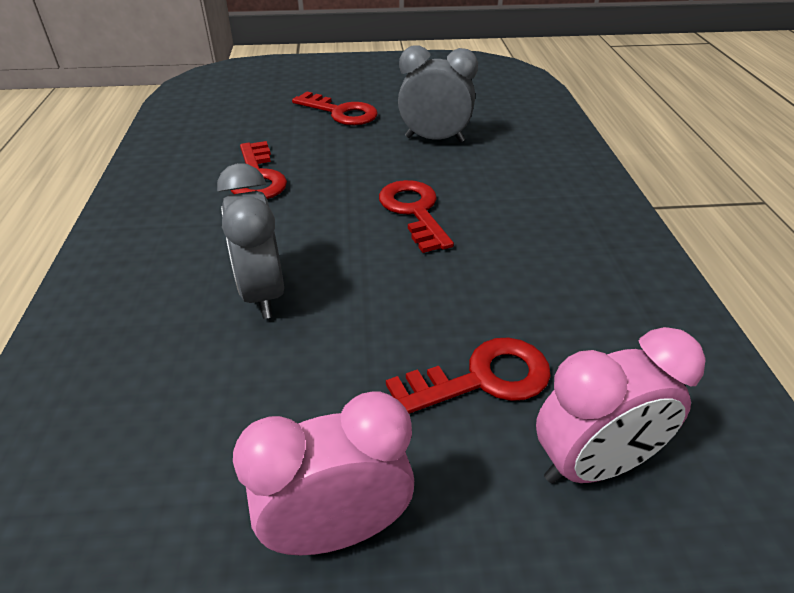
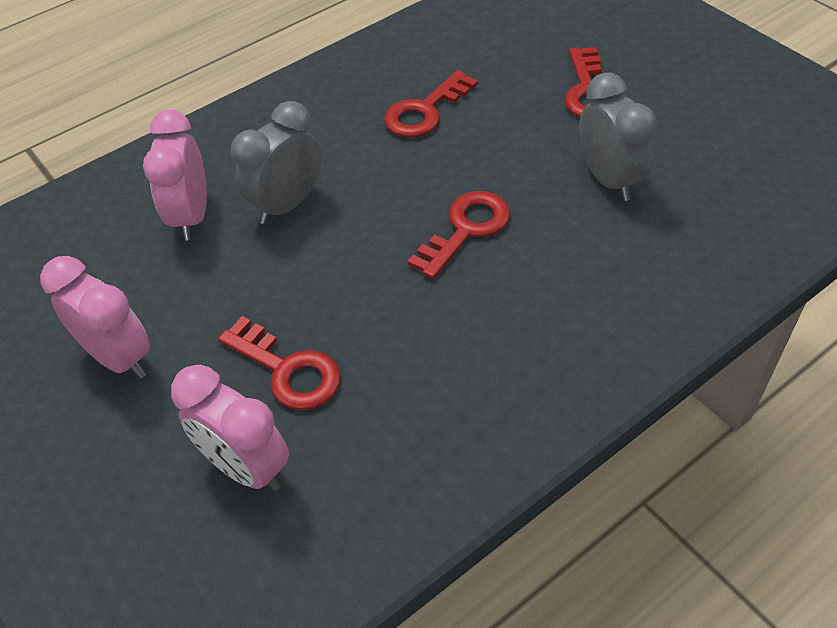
camera: 60 degrees right, 10 degrees up
(186, 369) = (191, 216): none -> pink clock

